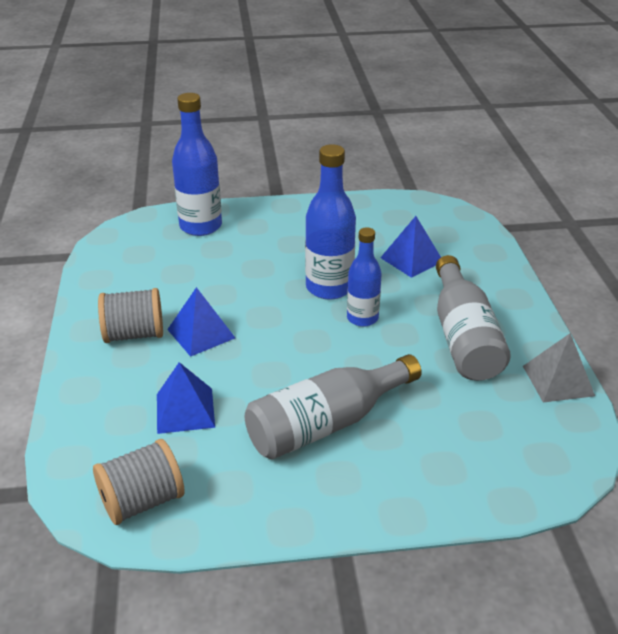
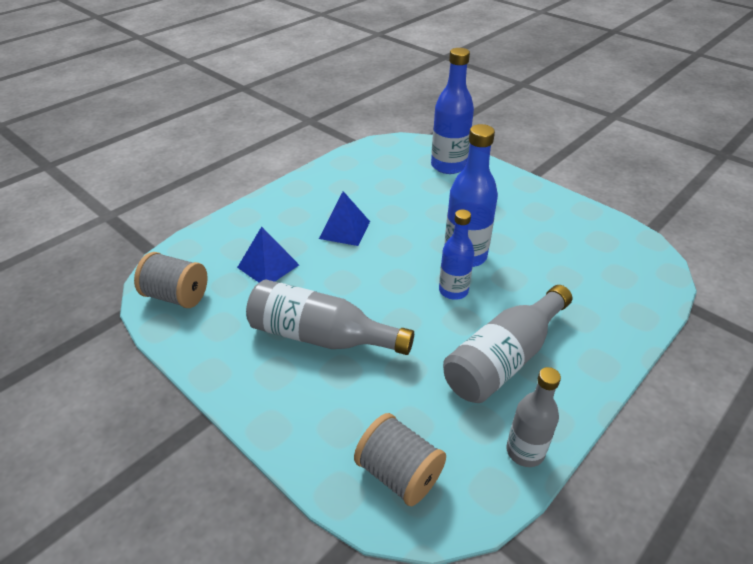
camera: 50 degrees right, 5 degrees up
(134, 334) = (312, 206): grey spool -> grey spool (399, 473)
(411, 259) = (559, 277): blue pyramid -> none
(558, 380) = (525, 451): grey pyramid -> grey bottle

